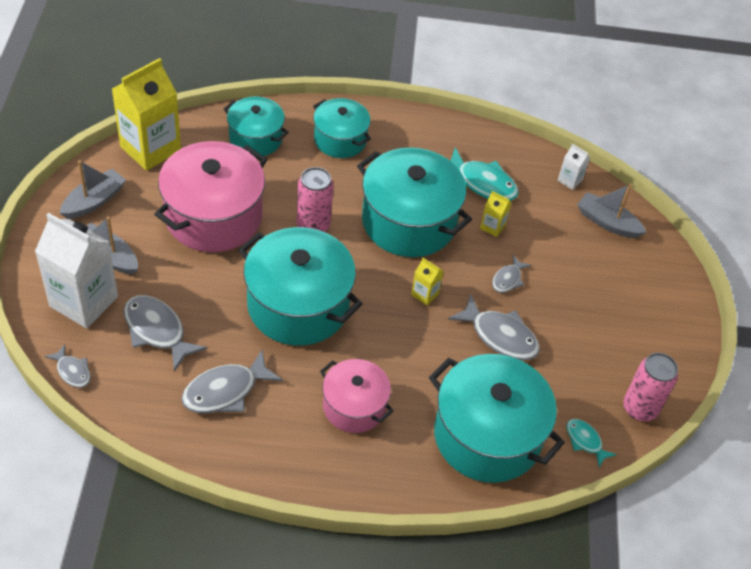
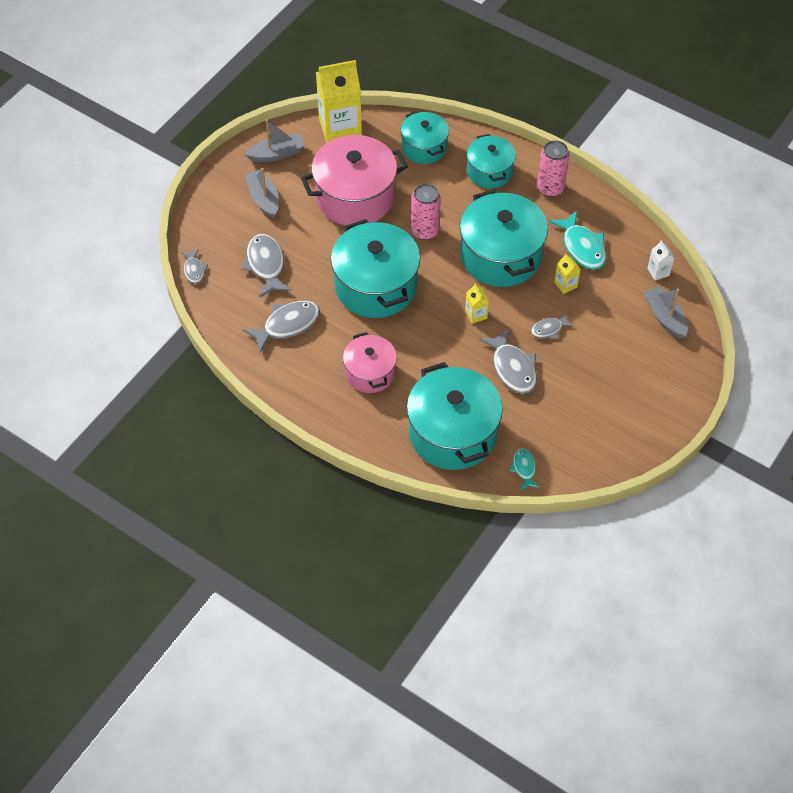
camera: 35 degrees right, 5 degrees up
(84, 301) = (228, 225): white carton -> none
(225, 391) = (287, 325): grey fish -> grey fish turned 150 degrees clockwise
(640, 408) = (584, 464): pink can -> pink can (550, 188)

